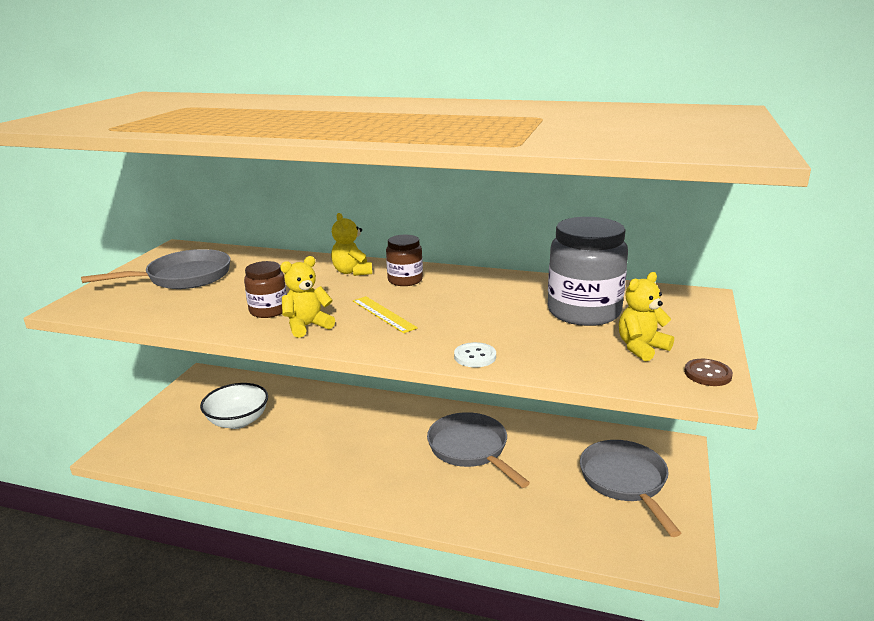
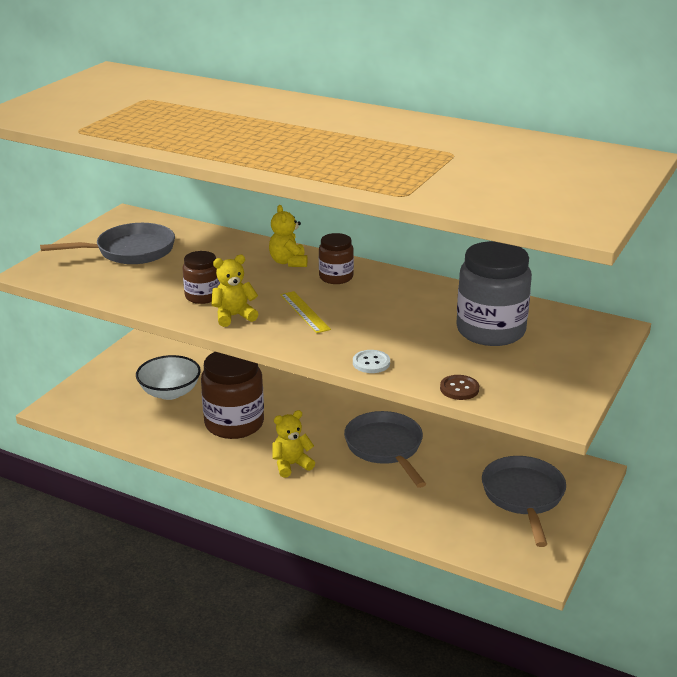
camera: 10 degrees right, 5 degrees up
(310, 444) = (234, 423): none -> brown jar
(641, 348) = (523, 372): yellow teddy bear -> yellow teddy bear (291, 465)
(707, 374) = (567, 403): brown button -> brown button (459, 389)

